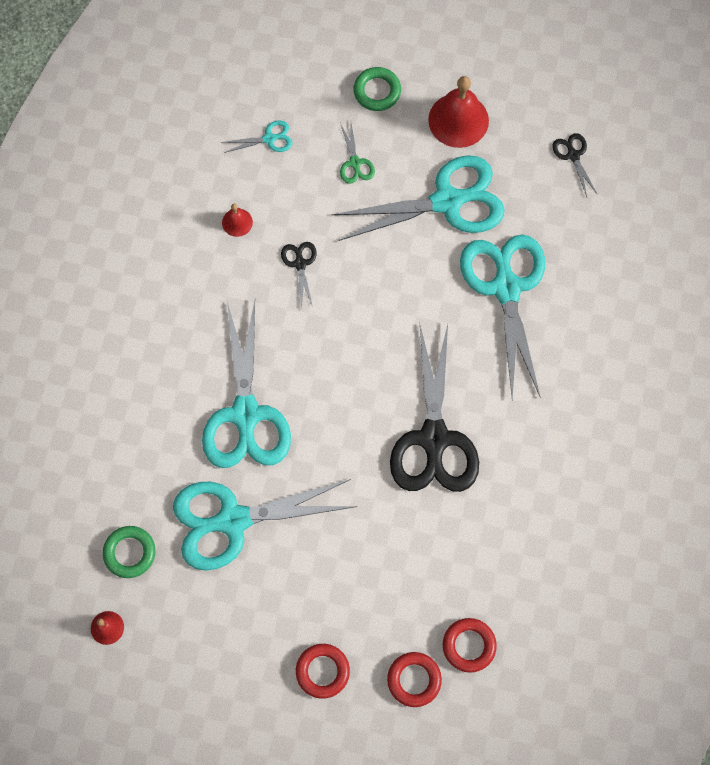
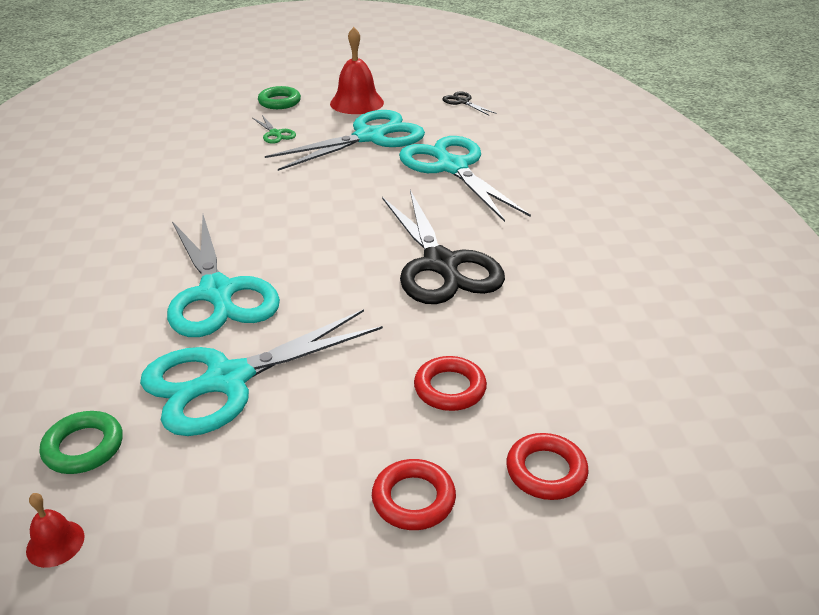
camera: 20 degrees left, 35 degrees down
(237, 222) = (170, 180): red bell -> none
(269, 139) = (189, 135): turquoise scissors -> none
(300, 263) = (244, 190): black scissors -> none
(469, 645) = (593, 416): red ring -> red ring (450, 388)

